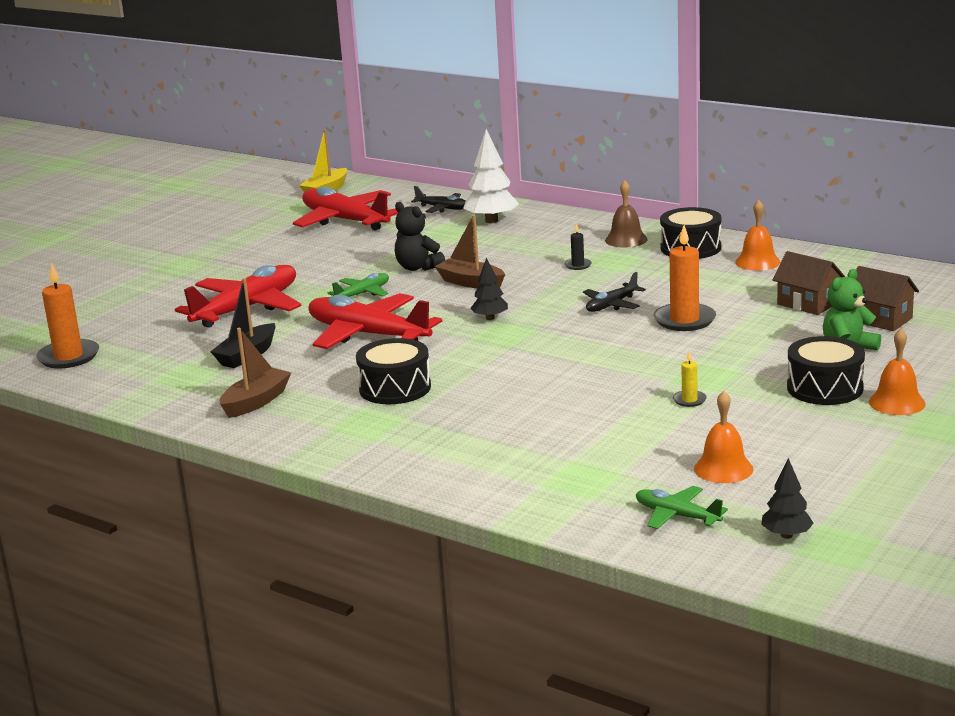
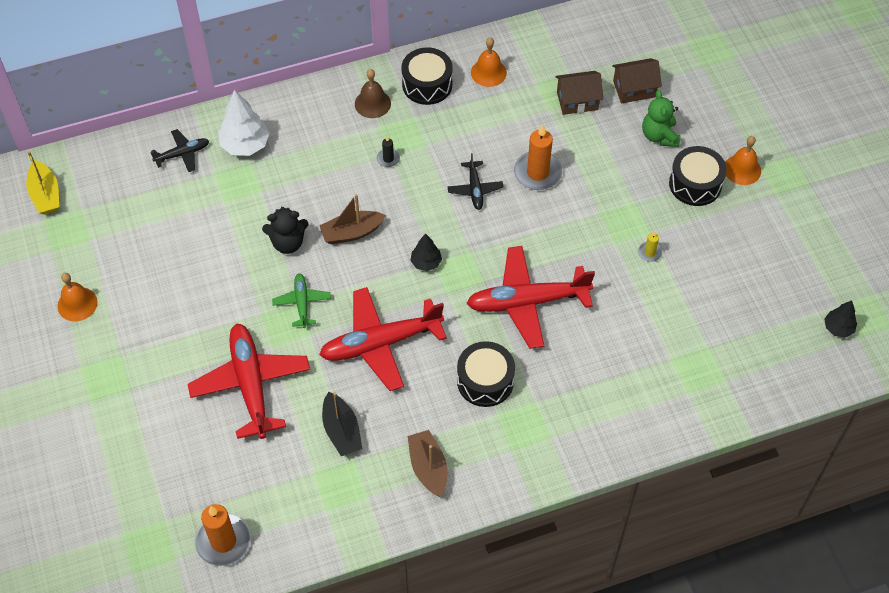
camera: 55 degrees left, 35 degrees up
(345, 220) = (134, 224): red plane -> red plane (527, 302)
(677, 516) = (778, 357): green plane -> none
(723, 468) = (745, 300): orange bell -> orange bell (77, 304)

